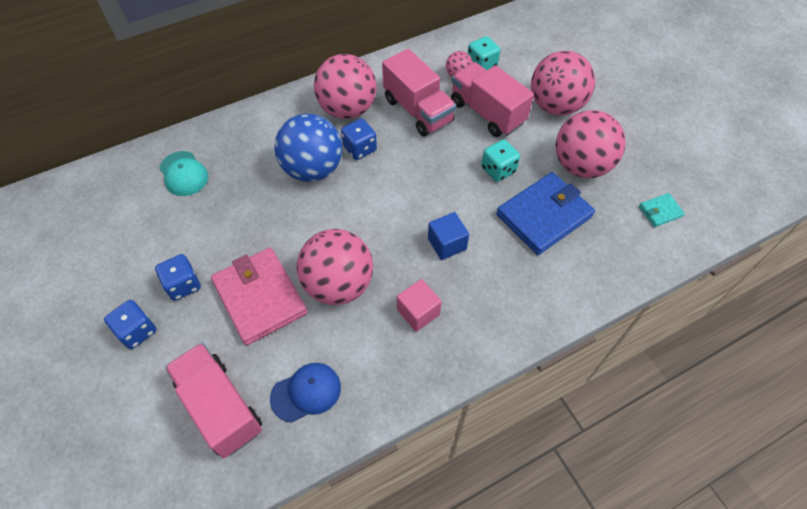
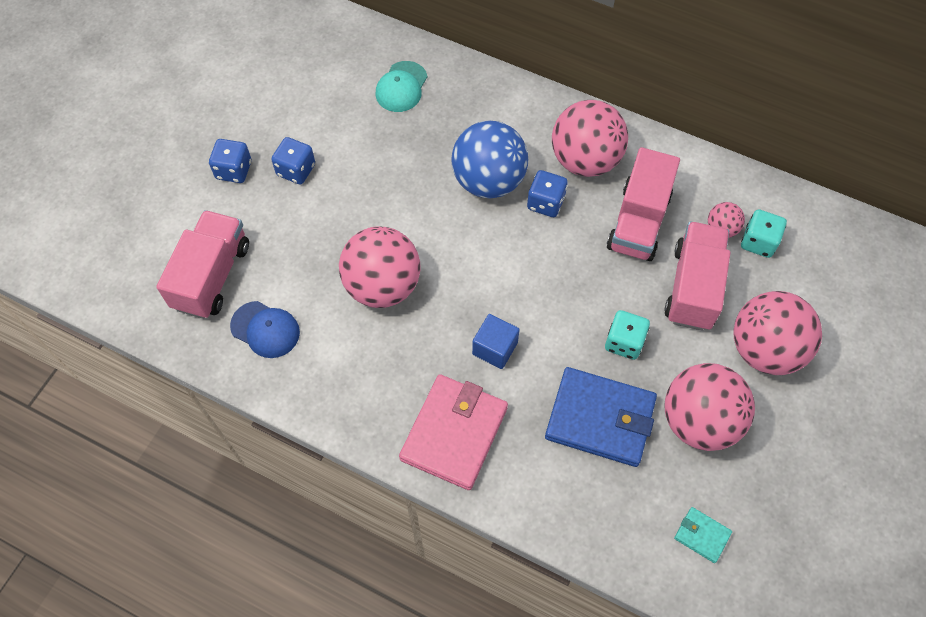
camera: 55 degrees right, 5 degrees up
(260, 297) = (325, 234): pink wallet -> pink wallet (454, 433)
(418, 312) = (402, 369): pink cube -> none

